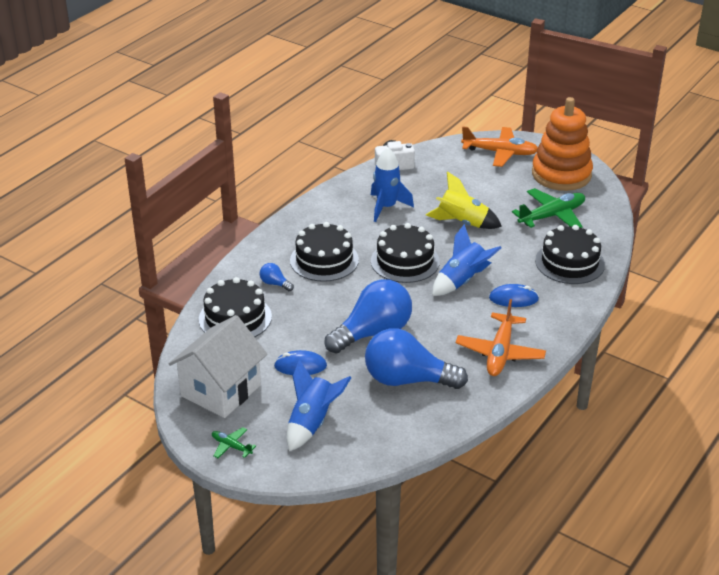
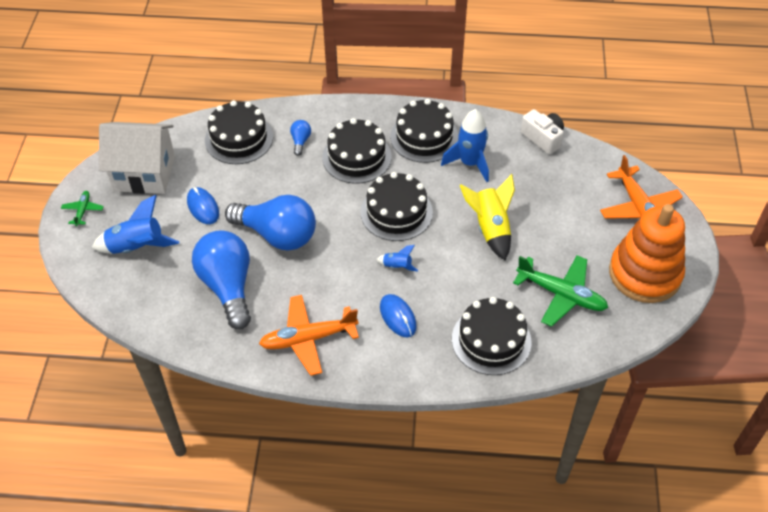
camera: 60 degrees right, 15 degrees up
(336, 218) = (424, 137): none -> black cake
(462, 281) = (397, 266): blue rocket -> blue rocket, size x0.50

